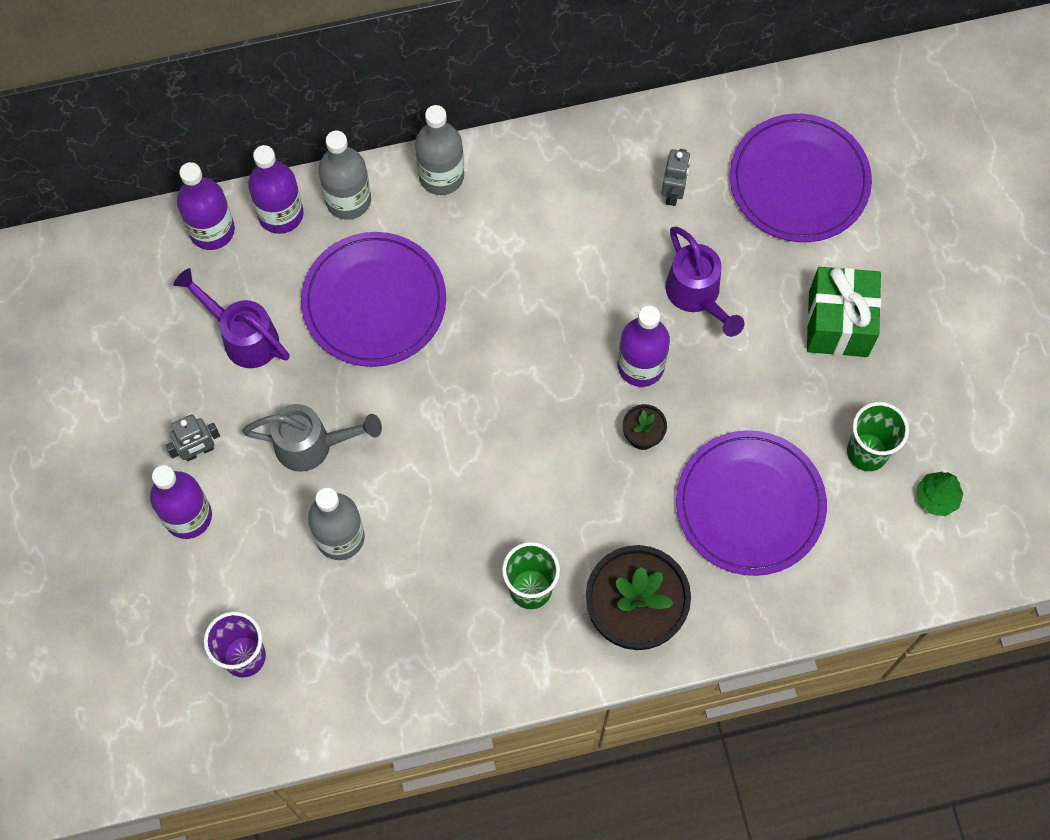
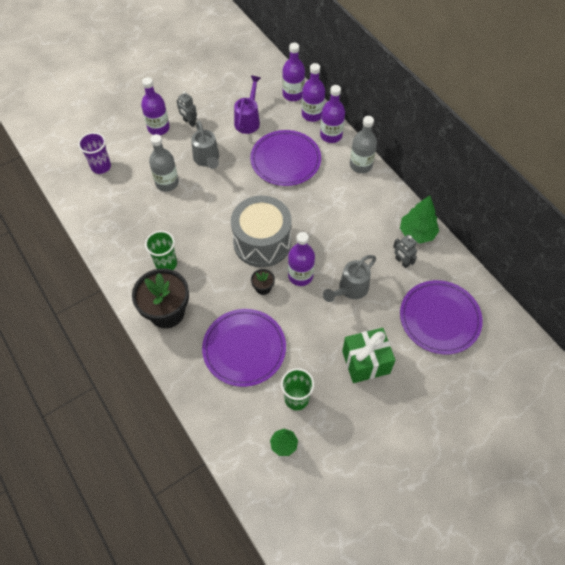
camera: 70 degrees right, 10 degrees down
(348, 200) = (331, 135): grey bottle -> purple bottle
(546, 406) = (262, 242): none -> grey drum
(625, 145) = (417, 233): none -> green tree
(673, 193) = (402, 262): grey robot -> grey robot turned 60 degrees clockwise
(697, 296) = (350, 289): purple watering can -> grey watering can

